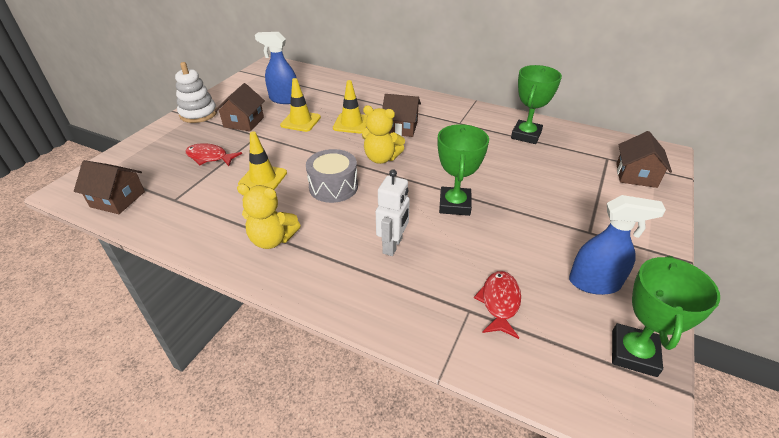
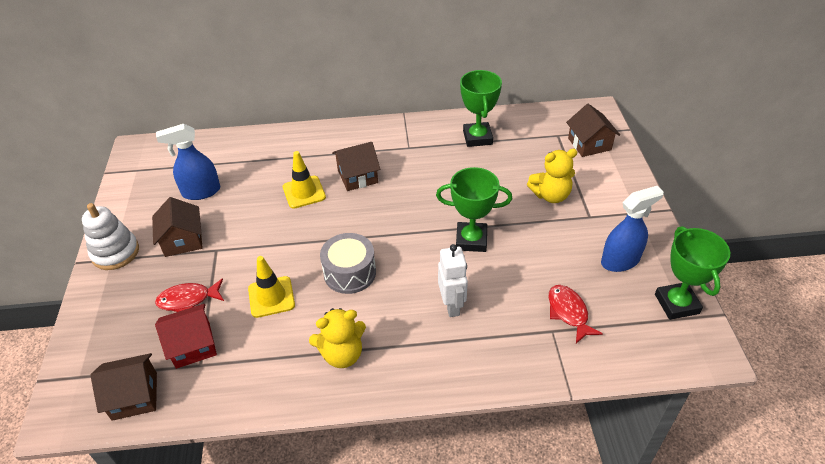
camera: 30 degrees left, 5 degrees up
(183, 185) = (193, 345): none -> red house
(300, 121) = (247, 212): yellow traffic cone -> none
(381, 158) = (368, 220): yellow teddy bear -> yellow teddy bear (550, 195)
(454, 204) = (471, 240): green trophy -> green trophy turned 60 degrees counterclockwise

